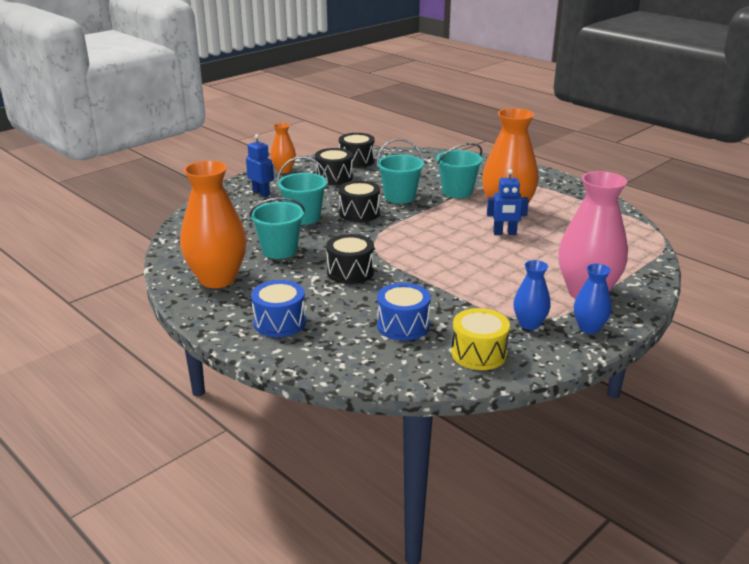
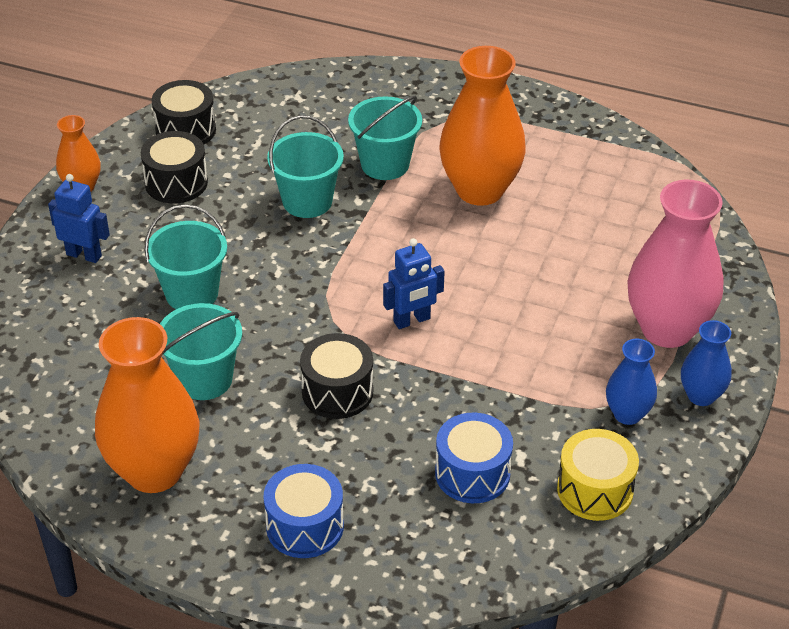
camera: 25 degrees left, 15 degrees up
(359, 213) = (269, 257): black drum -> none
(504, 233) = (502, 240): blue robot -> blue robot (412, 320)

